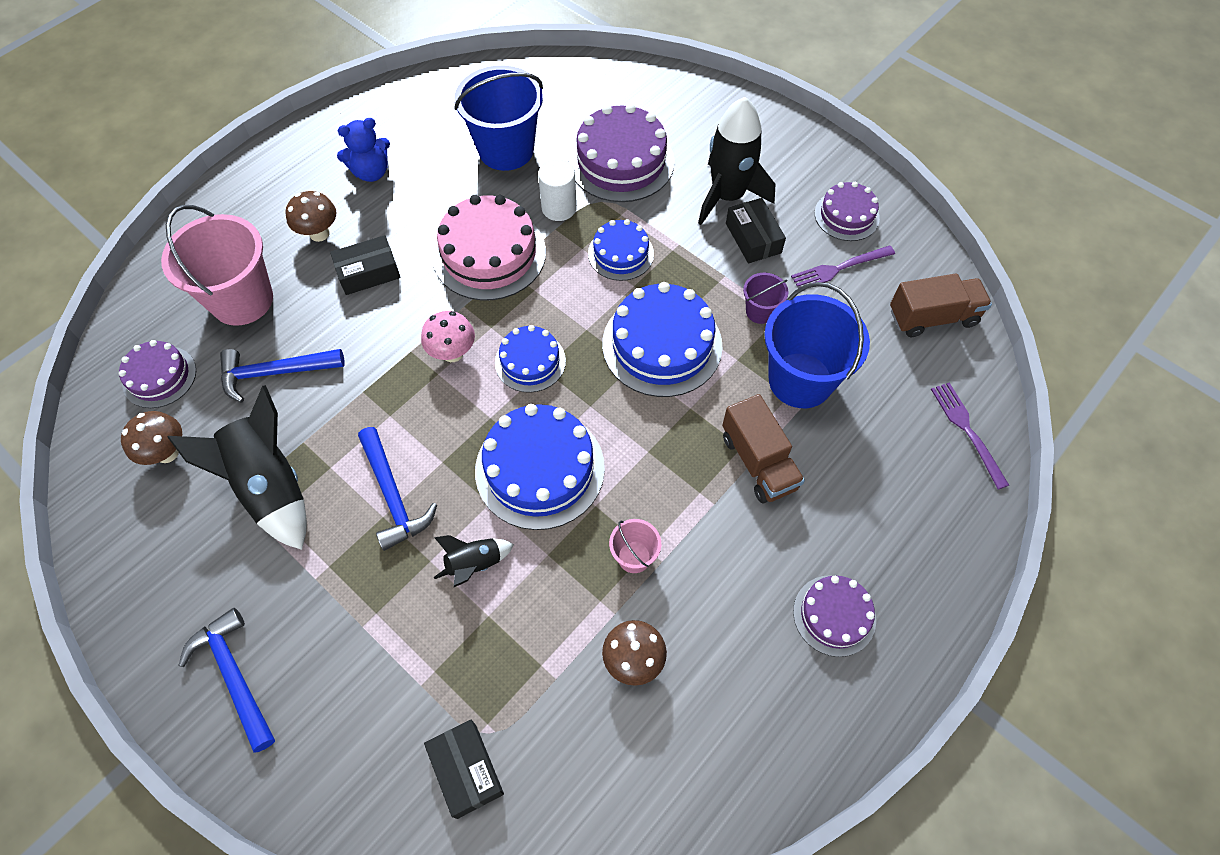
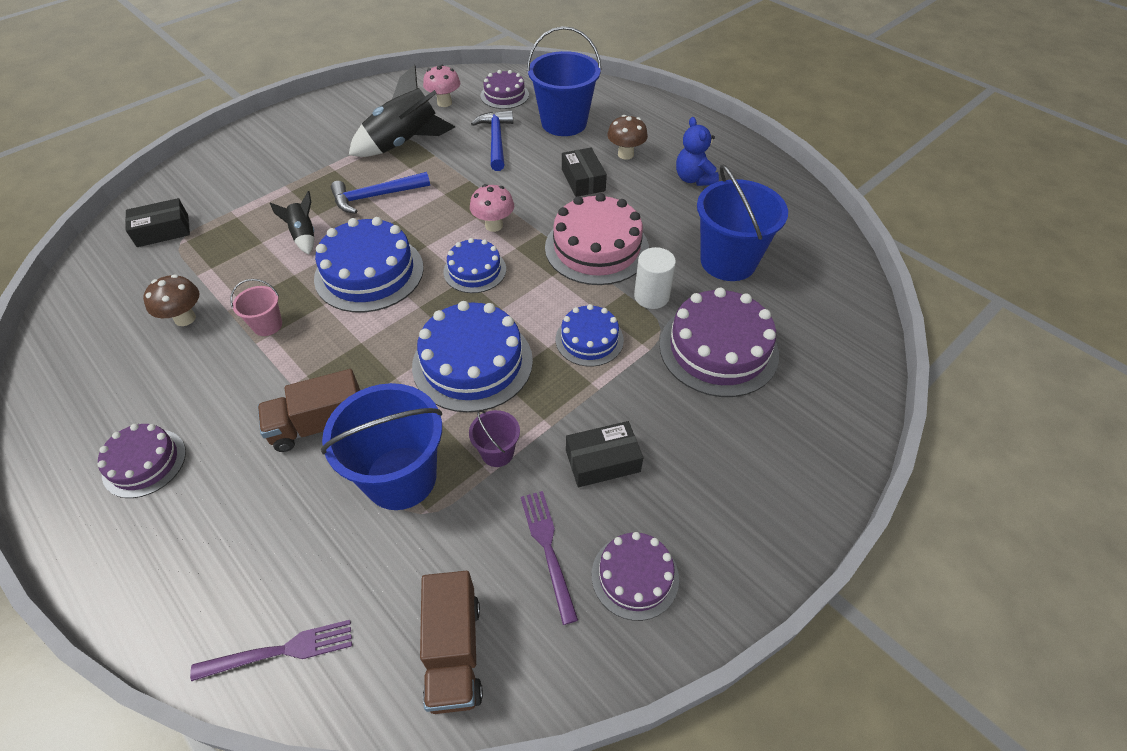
camera: 95 degrees right, 10 degrees down
(167, 453) = (444, 103): brown mushroom -> pink mushroom
(235, 676) = (280, 137): blue hammer -> none
(242, 300) = (564, 123): pink bucket -> blue bucket
(727, 196) = (668, 443): black rocket -> none

